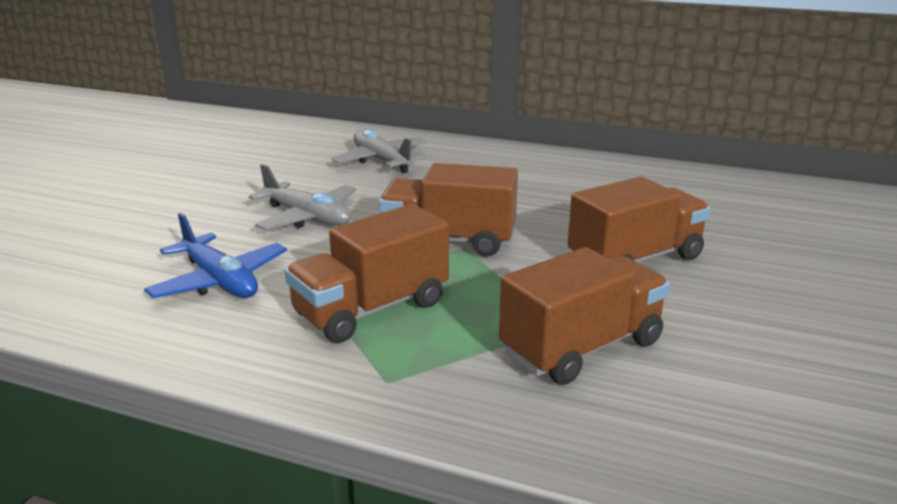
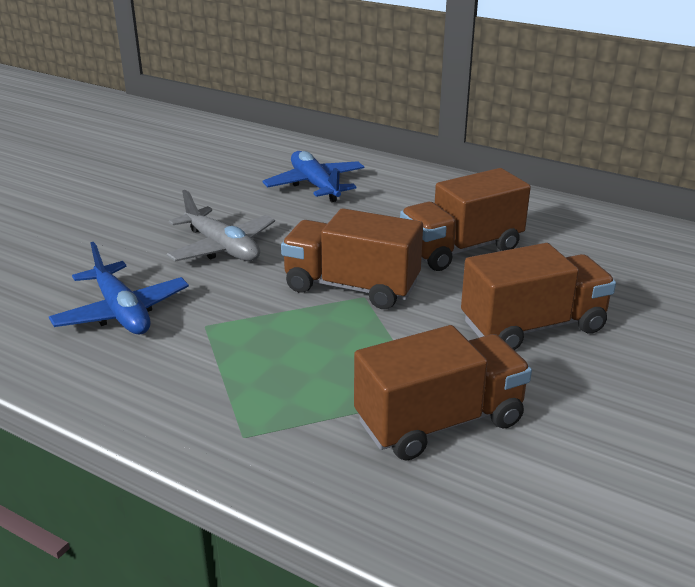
camera: 10 degrees right, 5 degrees up
(371, 309) = (252, 357): brown truck -> brown truck (461, 249)
(382, 161) = (315, 185): grey plane -> blue plane

